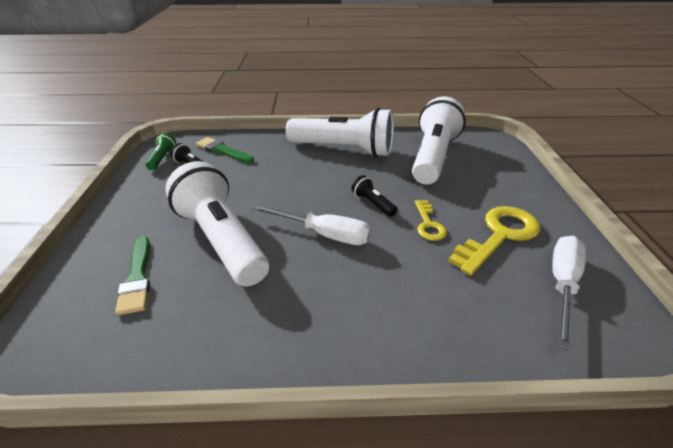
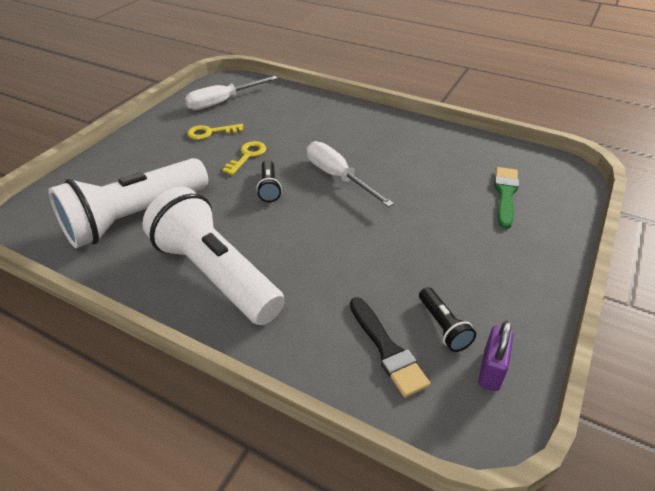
camera: 150 degrees left, 5 degrees up
(162, 159) = (491, 370): green flashlight -> purple padlock
(221, 240) = (429, 202): white flashlight -> none
(222, 150) = (387, 350): green brush -> black brush
(499, 235) = (210, 132): yellow key -> yellow key, size x0.55

